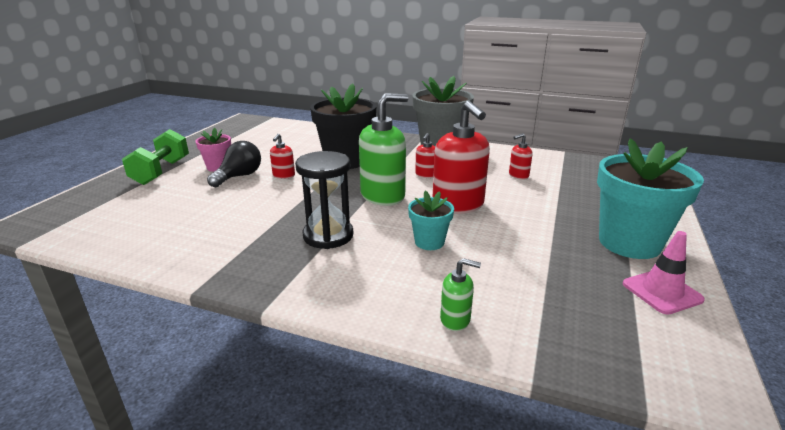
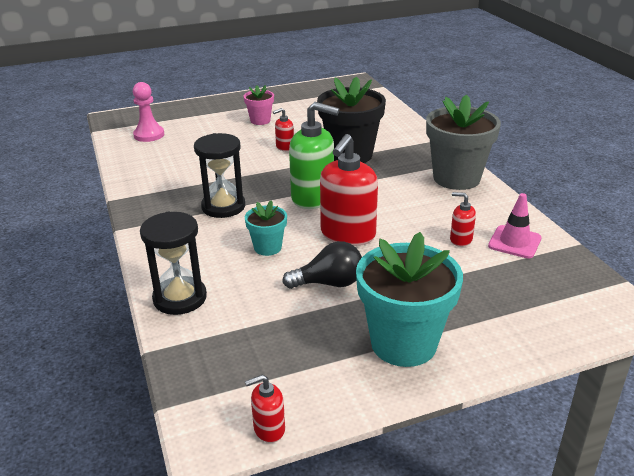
camera: 50 degrees right, 5 degrees up
(113, 220) = (149, 135): none -> pink pawn
(161, 172) = (224, 109): green dumbbell -> none
(239, 176) = (258, 134): black light bulb -> black light bulb (329, 283)
(426, 175) = (383, 197): red soap dispenser -> red soap dispenser (269, 429)
(455, 319) = (180, 298): green soap dispenser -> black hourglass
(662, 292) = (331, 382): pink traffic cone -> pink traffic cone (514, 242)

